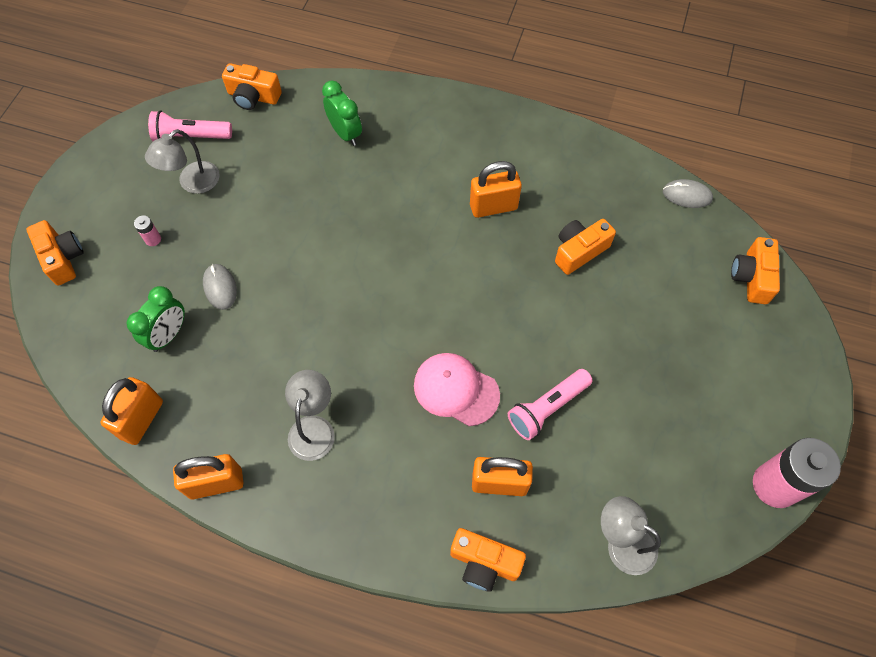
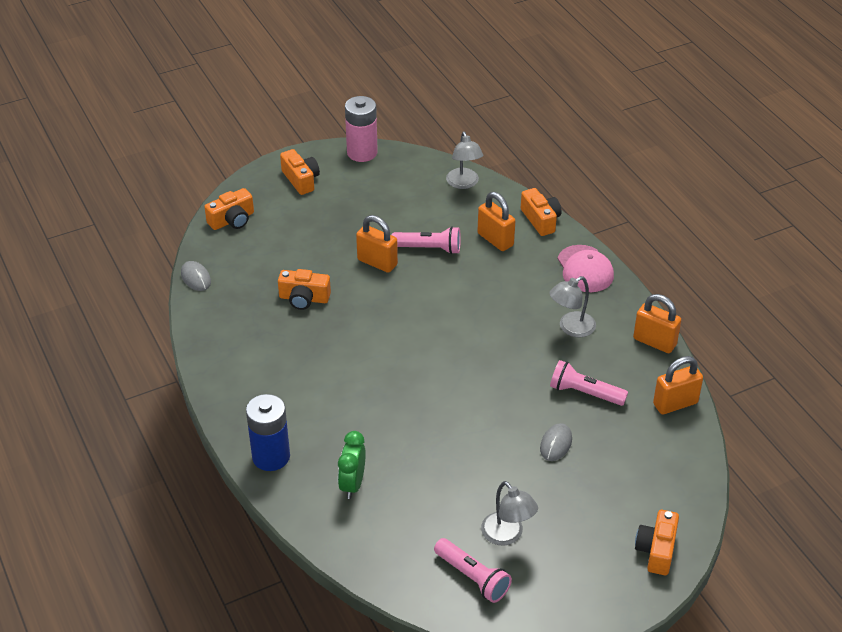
camera: 135 degrees left, 20 degrees down
(153, 239) = (575, 513): pink battery -> none
(168, 335) = (617, 440): green clock -> none
(192, 183) = (507, 535): grey lamp -> grey lamp turned 60 degrees clockwise
(237, 360) = (584, 393): none -> pink flashlight
(253, 97) = (387, 574): orange camera -> orange camera (301, 180)
(426, 108) = (271, 457): none -> blue battery
(456, 390) = (468, 289): pink cap -> pink cap (585, 269)
(493, 207) = (318, 359): orange padlock -> orange padlock (377, 262)

